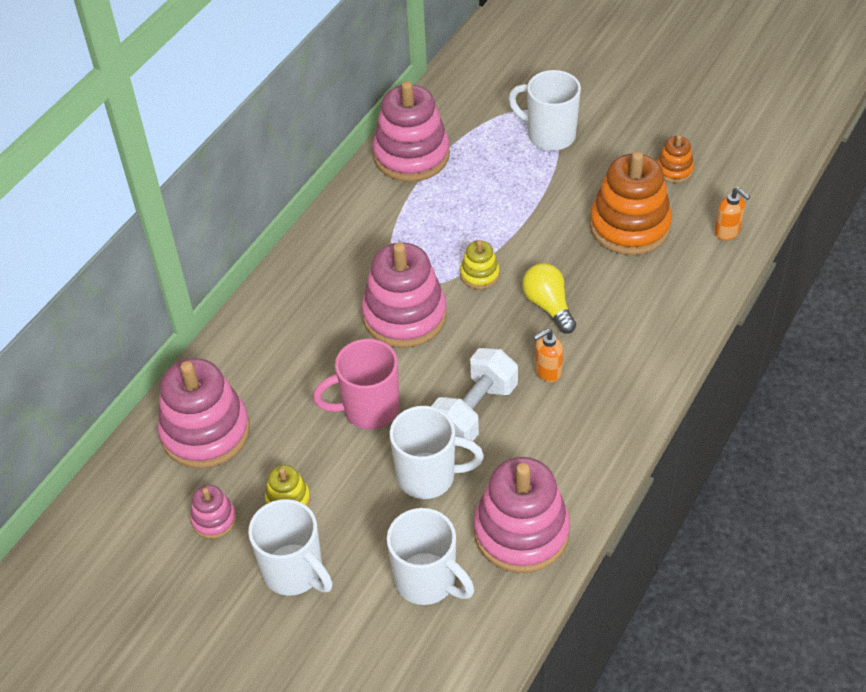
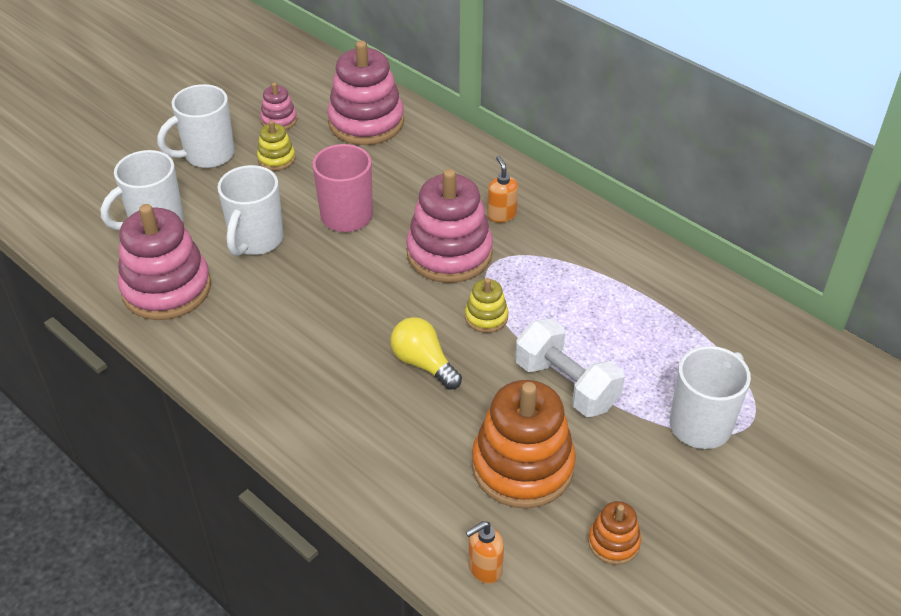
camera: 100 degrees right, 5 degrees down
(411, 155) = (684, 293): pink stacking toy -> none
(474, 411) = (311, 282): white dumbbell -> white dumbbell (566, 385)
(547, 371) = (336, 344): orange soap dispenser -> orange soap dispenser (501, 215)
(548, 305) = (423, 363): yellow light bulb -> yellow light bulb turned 120 degrees counterclockwise

